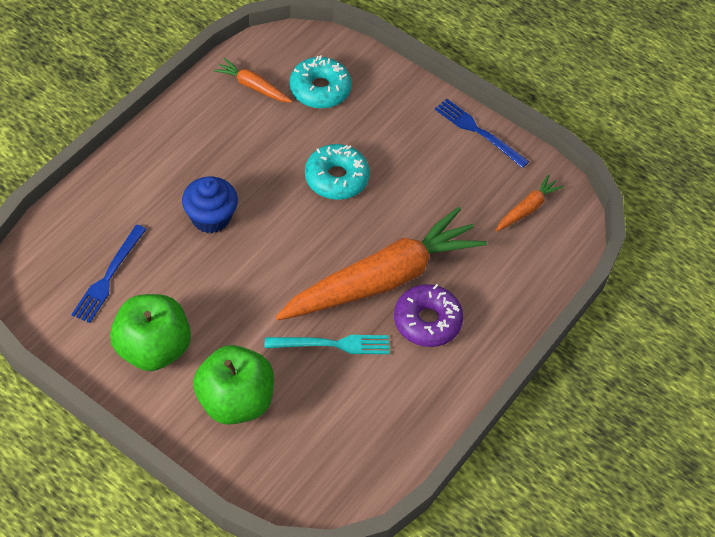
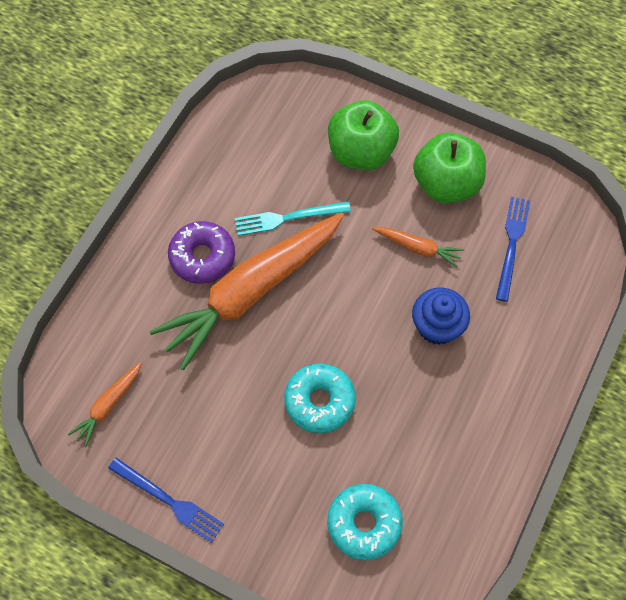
camera: 175 degrees right, 10 degrees up
(253, 86) = (443, 510): orange carrot -> orange carrot (418, 248)

